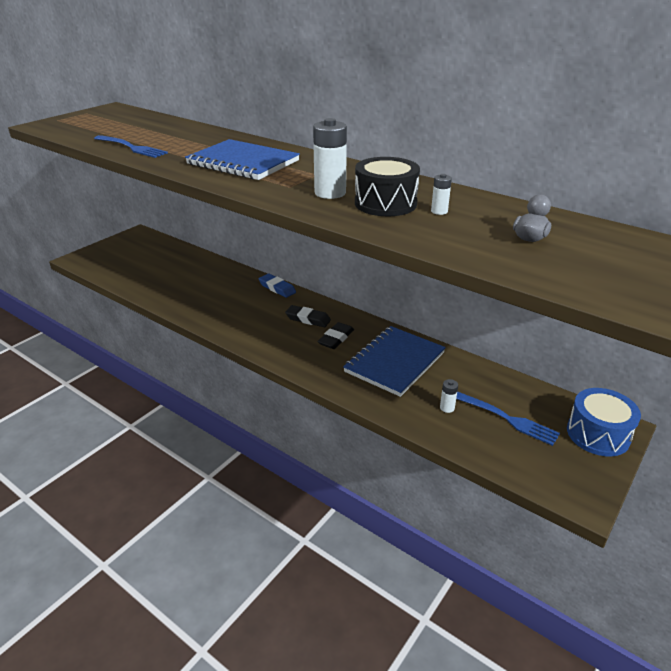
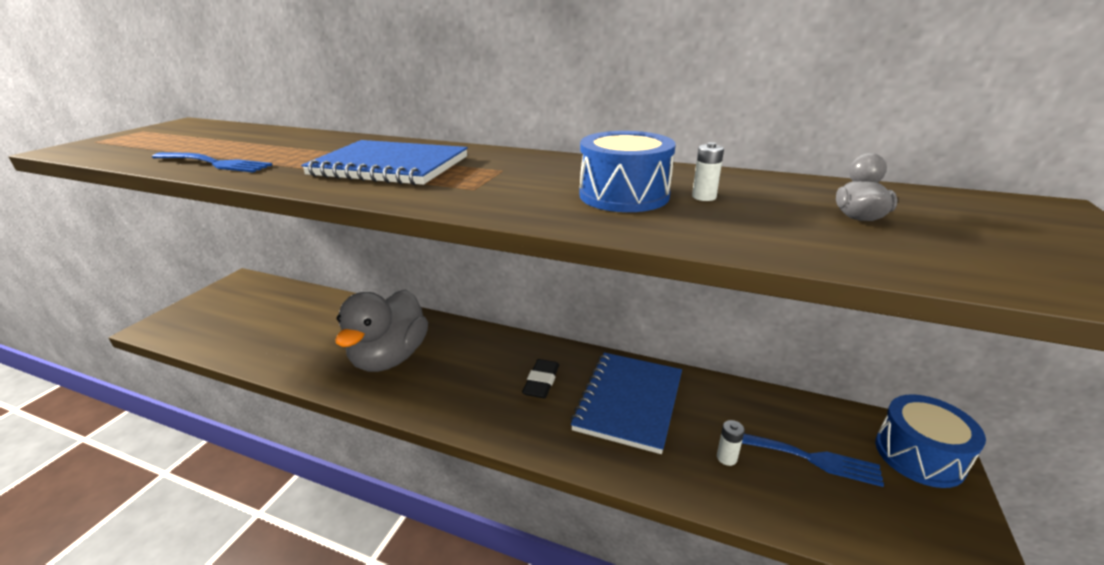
camera: 15 degrees left, 5 degrees down
(233, 305) = (390, 357): none -> grey duck
(277, 288) = (442, 325): blue eraser -> none
(308, 319) = (495, 361): black eraser -> none
(330, 193) = (537, 190): white battery -> none
(385, 203) = (624, 195): black drum -> blue drum

